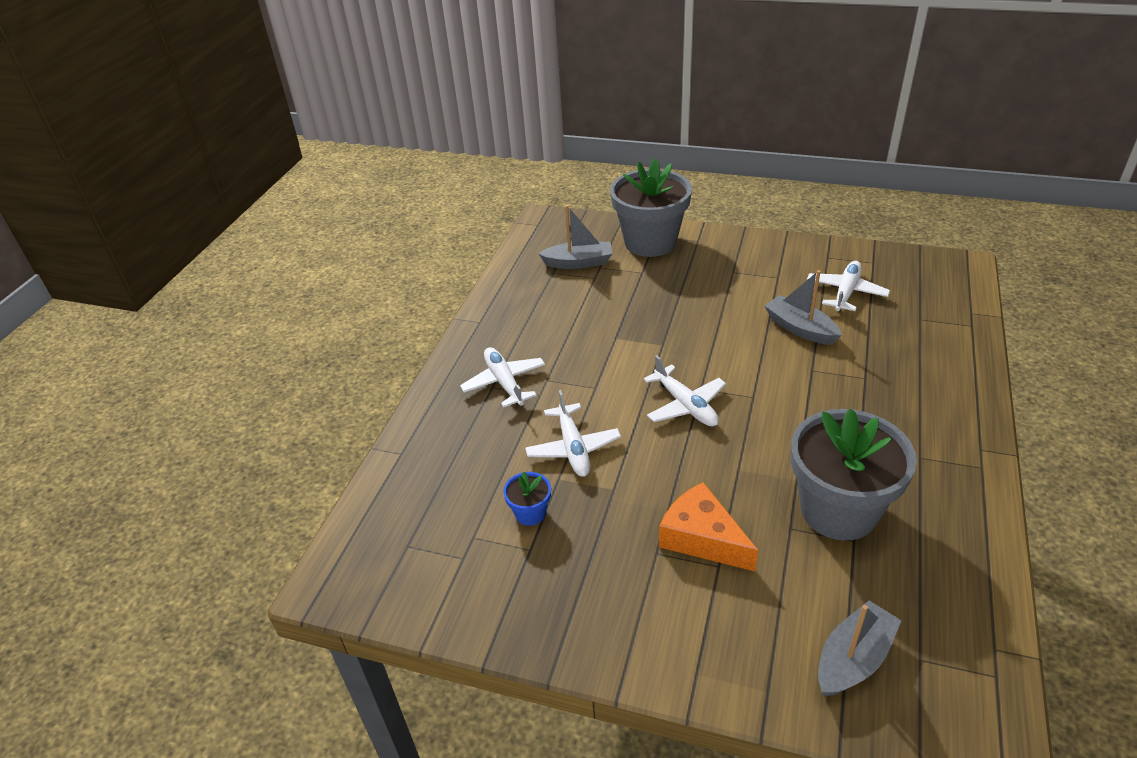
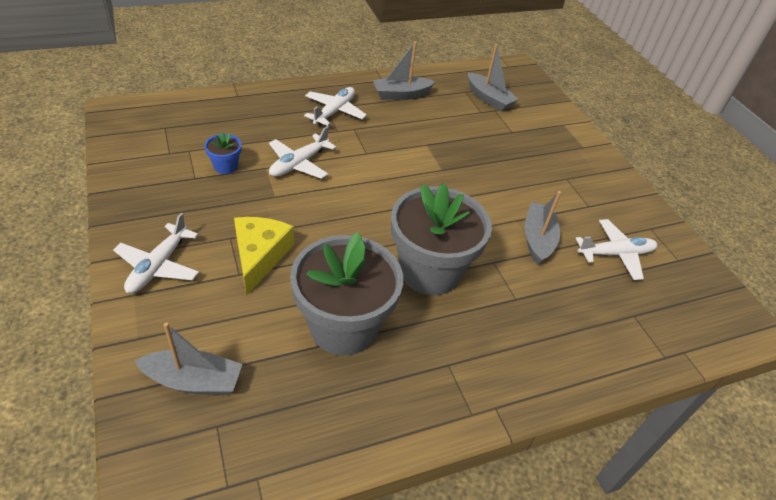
camera: 45 degrees right, 5 degrees up
(518, 319) = (401, 95): none -> grey boat
(650, 242) = (552, 124): grey flower pot -> grey flower pot (430, 271)
(686, 405) = (387, 203): white plane -> white plane (158, 266)
(702, 538) = (260, 256): orange cheese -> yellow cheese

